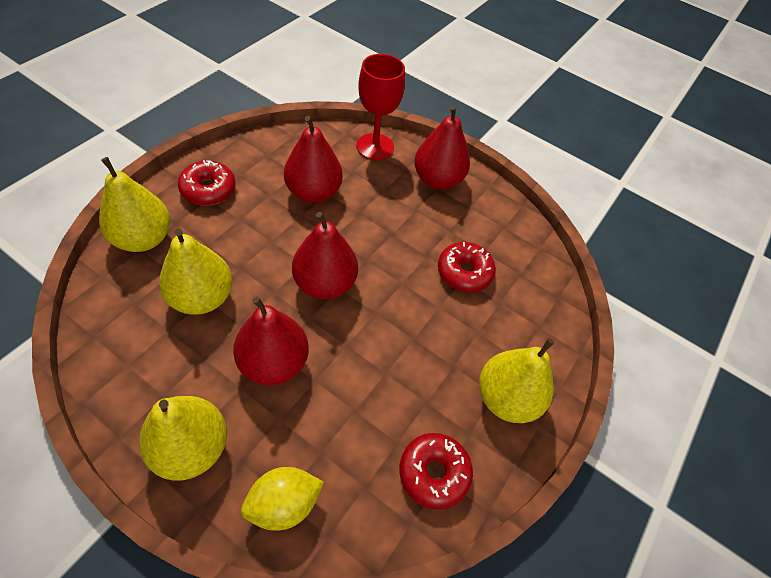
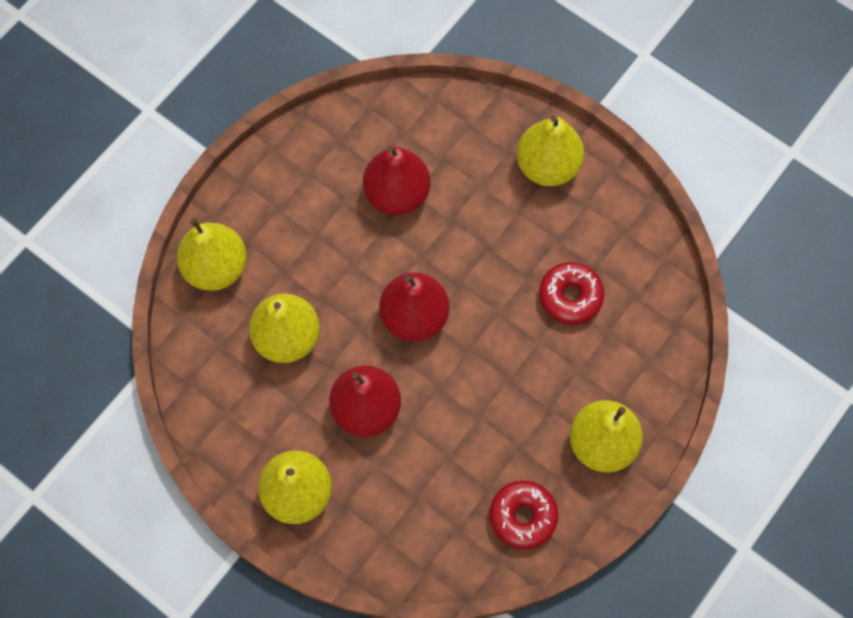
camera: 10 degrees right, 15 degrees up
(208, 189) = (276, 197): red donut -> none
(284, 504) = (385, 542): yellow lemon -> none
(375, 147) = (470, 118): red goblet -> none
(437, 180) = (547, 166): red pear -> yellow pear

